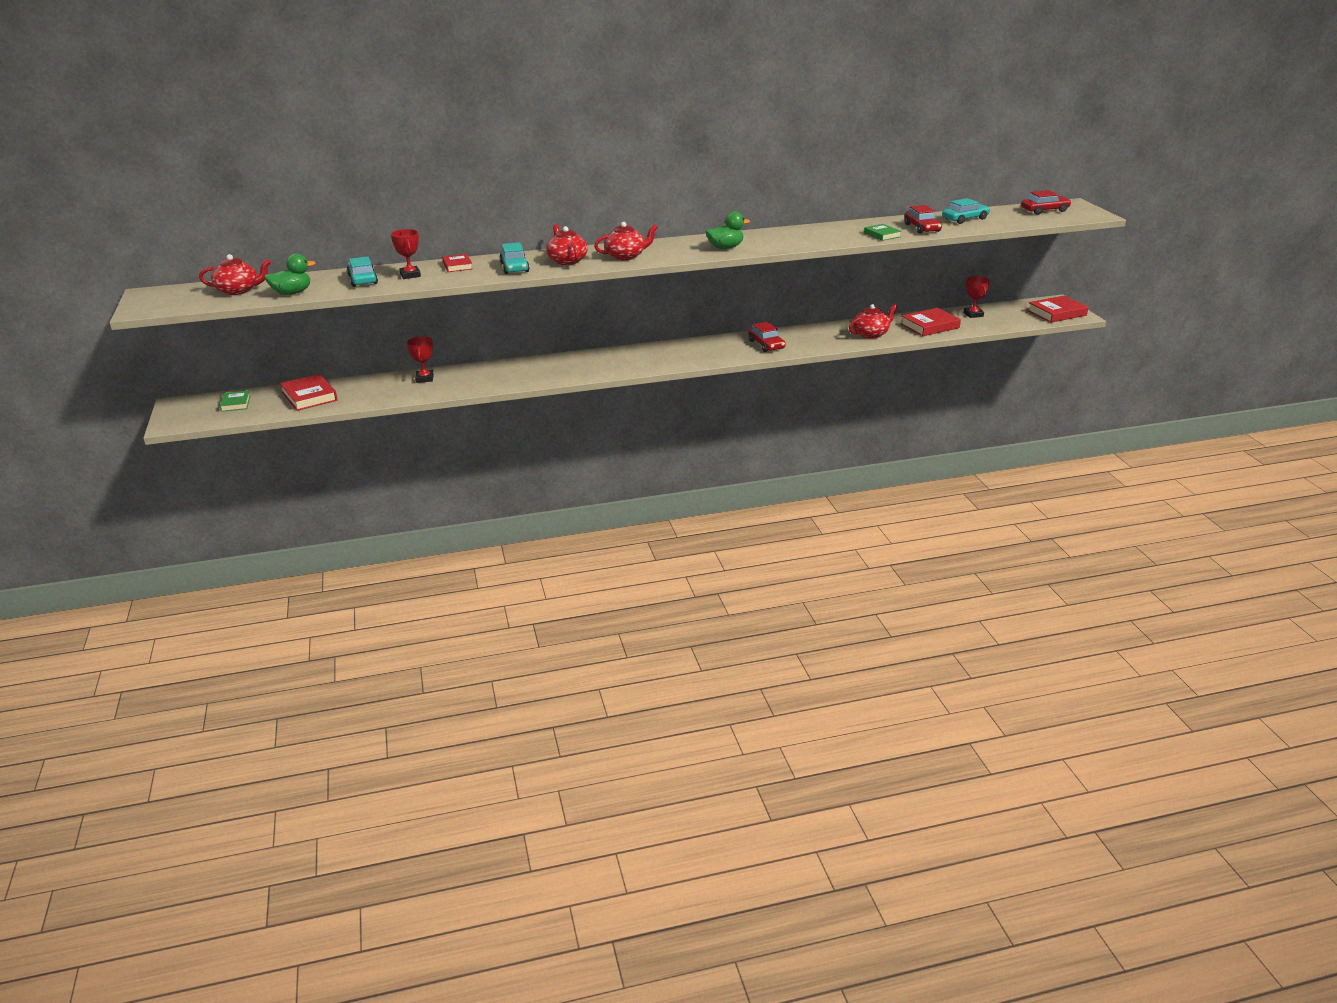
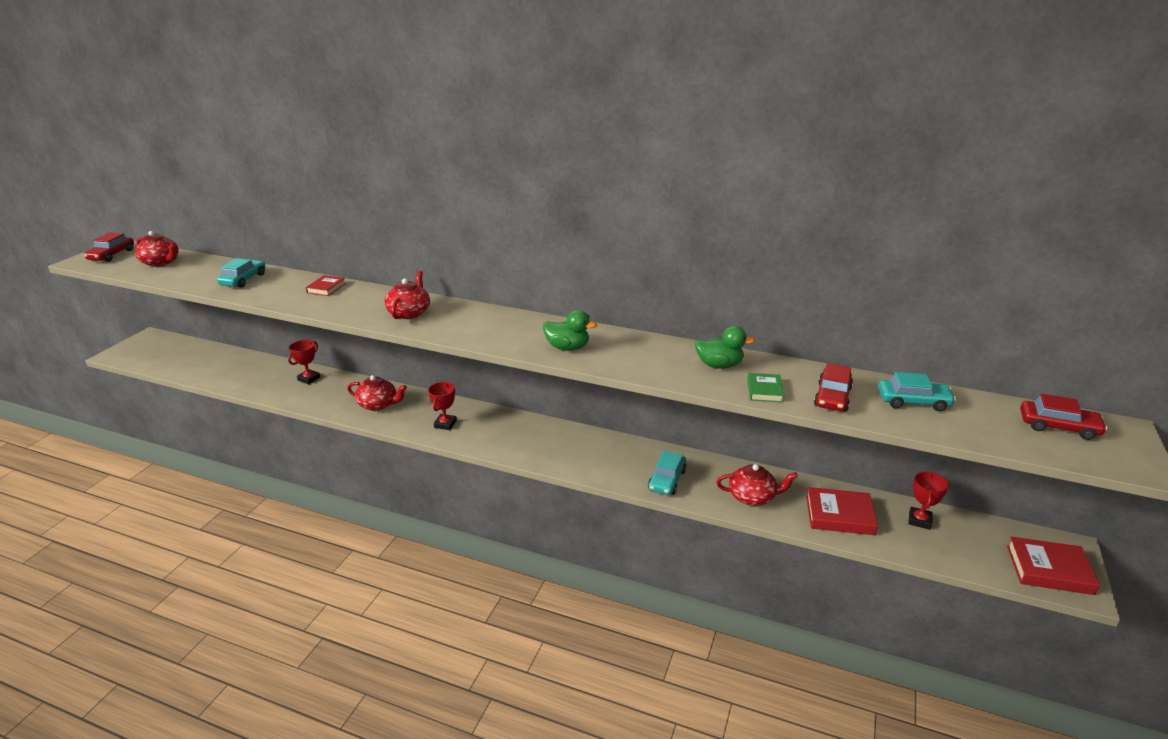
camera: 35 degrees right, 0 degrees up
(235, 403) = (174, 351): green book -> none
(292, 293) = (180, 277): green duck -> green duck (719, 365)
(309, 396) = (219, 364): red book -> none
(410, 275) = (278, 286): red trophy -> red trophy (445, 424)
(514, 267) = (358, 305): turquoise car -> turquoise car (667, 480)
(626, 256) = (464, 325): red teapot -> red teapot (378, 405)
(766, 345) = (622, 462): red car -> red car (111, 255)

